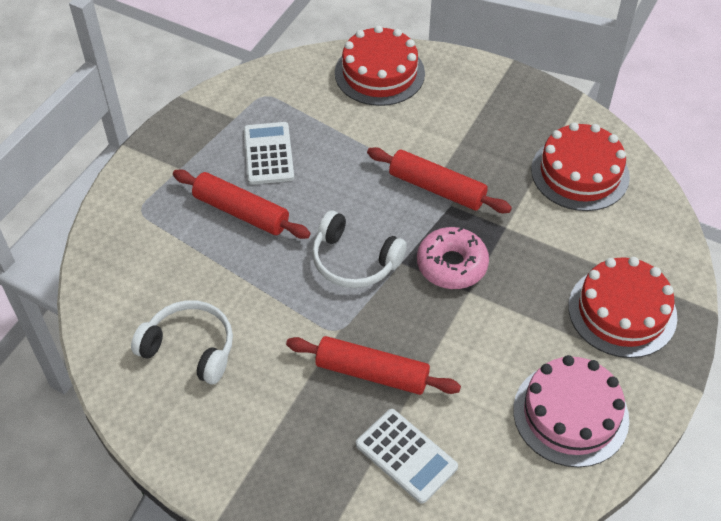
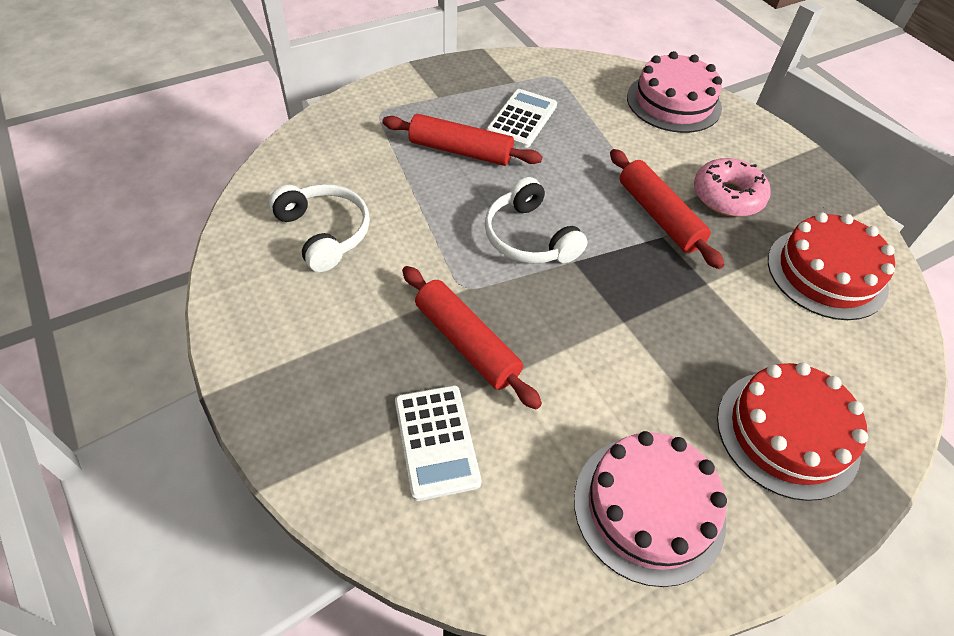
camera: 30 degrees right, 0 degrees up
(241, 212) = (460, 151): red rolling pin -> red rolling pin turned 45 degrees counterclockwise
(379, 73) = (673, 102): red cake -> pink cake
(452, 265) = (623, 288): pink donut -> pink donut (727, 196)

